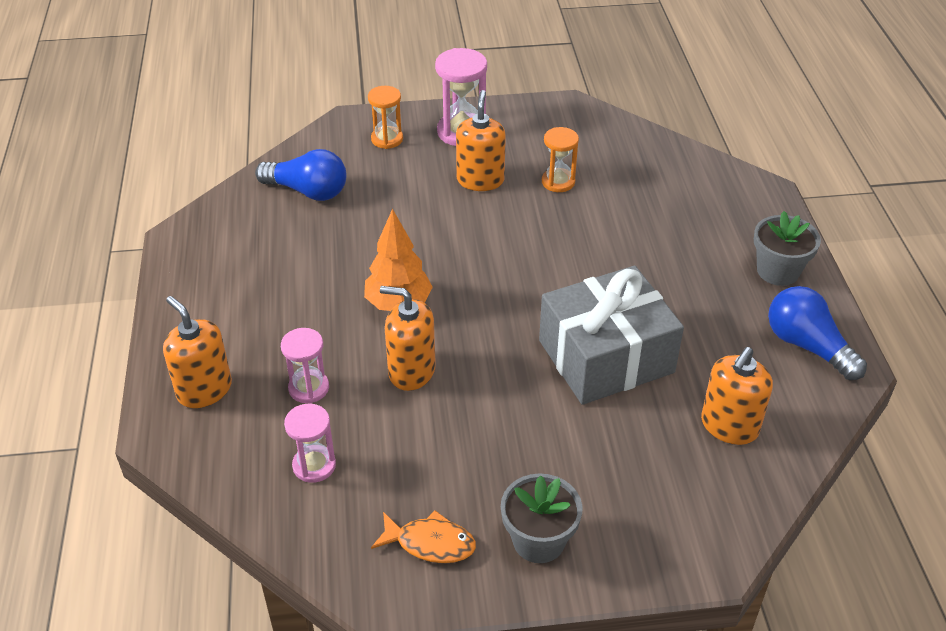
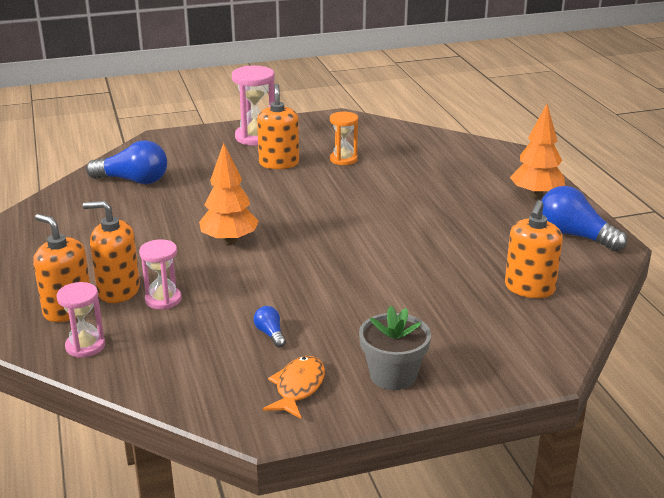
camera: 10 degrees left, 15 degrees down
(314, 465) = (180, 348): pink hourglass -> pink hourglass (85, 346)
(387, 139) = (194, 146): orange hourglass -> none
(411, 371) = (252, 280): orange soap dispenser -> orange soap dispenser (118, 291)
(416, 457) = (270, 334): none -> blue light bulb
(430, 543) = (298, 387): orange fish -> orange fish turned 75 degrees counterclockwise
(606, 356) = (414, 256): grey gift -> none
(778, 271) = (536, 195): grey flower pot -> orange tree

